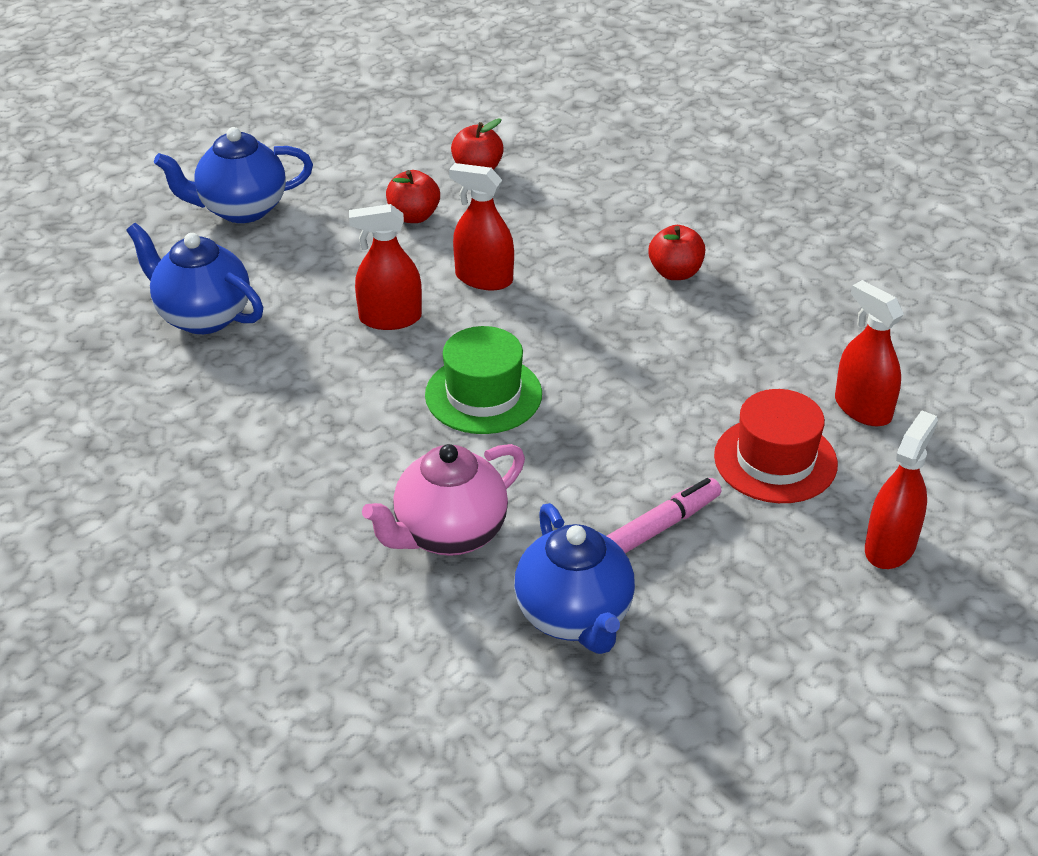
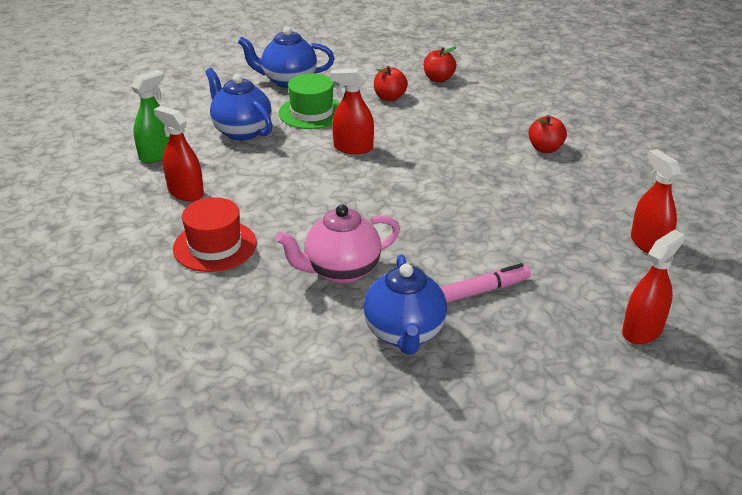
camera: 15 degrees right, 5 degrees down
(82, 382) = (157, 154): none -> green spray bottle
(483, 394) = (395, 197): green hat -> green hat (311, 112)
(484, 278) = (420, 135): red spray bottle -> red spray bottle (185, 192)
(775, 460) = (576, 264): red hat -> red hat (215, 246)

